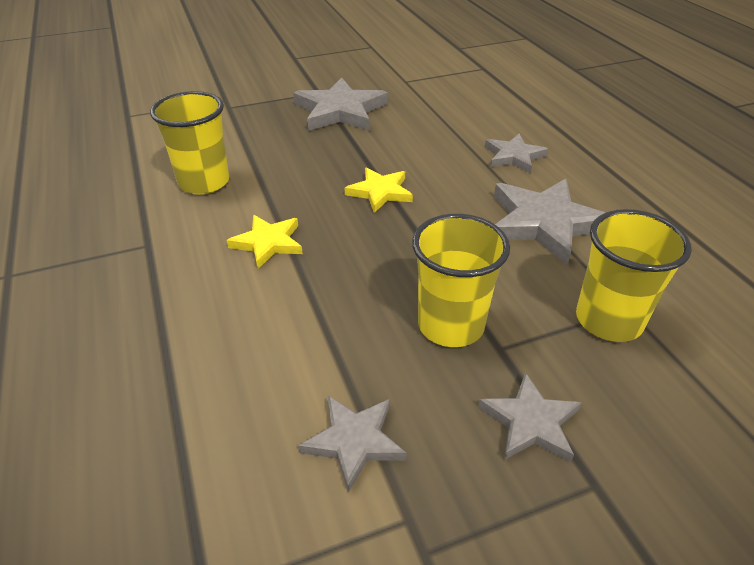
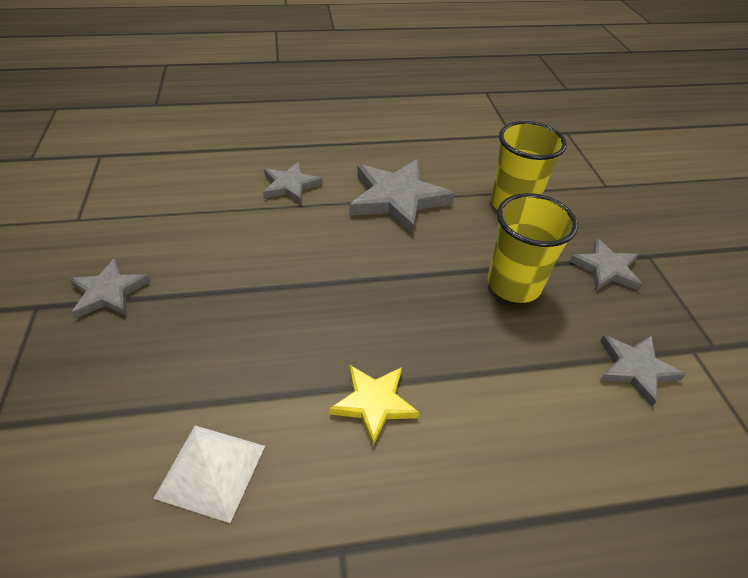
camera: 80 degrees left, 5 degrees up
(204, 182) = (211, 471): yellow cup -> white pyramid
(340, 111) = (109, 292): grey star -> grey star, size x0.59
(380, 192) = (311, 290): yellow star -> none

